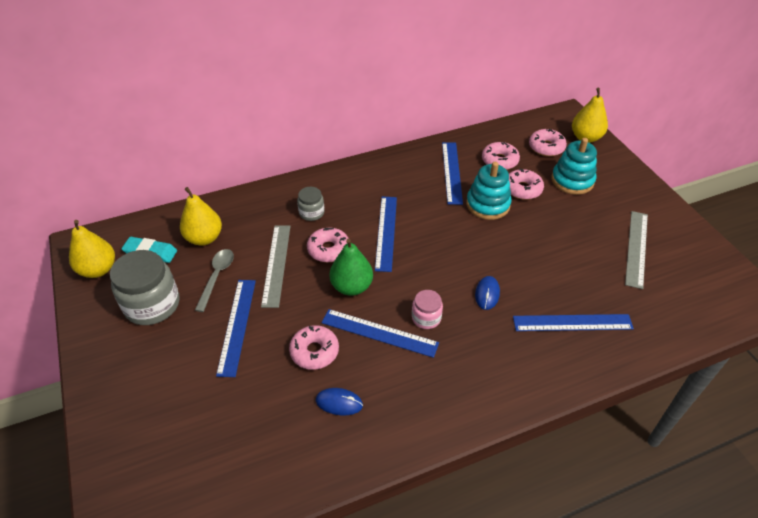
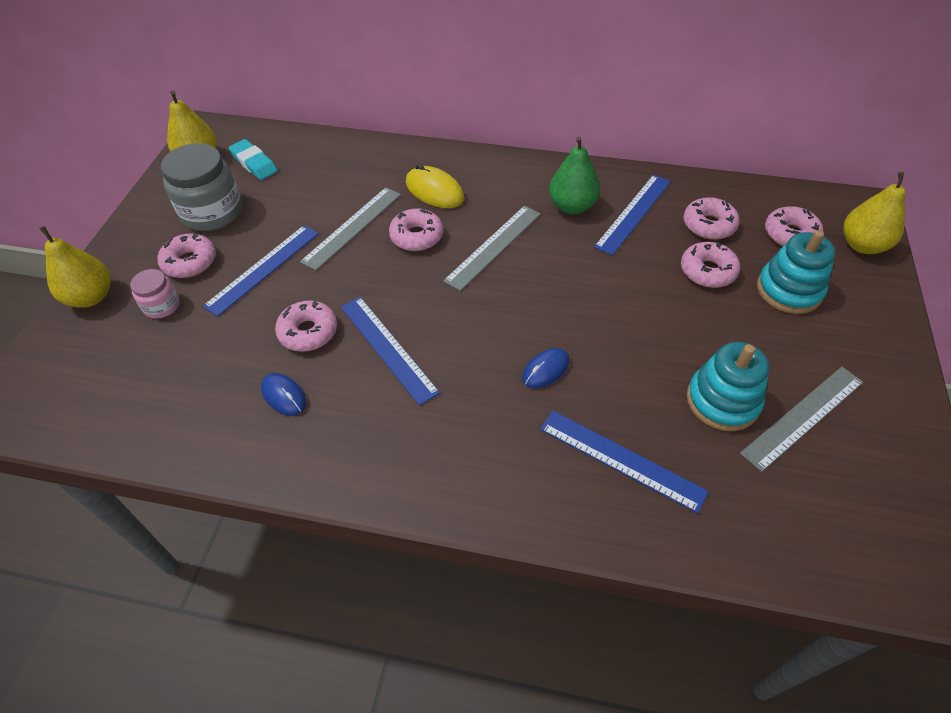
camera: 35 degrees right, 5 degrees up
(171, 350) = (190, 262): none -> pink donut
(204, 238) = (311, 171): yellow pear -> yellow pear (91, 297)
(217, 277) = (288, 213): grey spoon -> none
(311, 213) = (434, 191): grey jar -> yellow mouse
(351, 287) = (404, 286): green pear -> green pear (572, 206)
(386, 232) = (493, 246): blue ruler -> grey ruler
(426, 318) = (451, 359): pink jar -> pink jar (162, 306)
(488, 205) = (644, 269): turquoise stacking toy -> turquoise stacking toy (722, 401)

